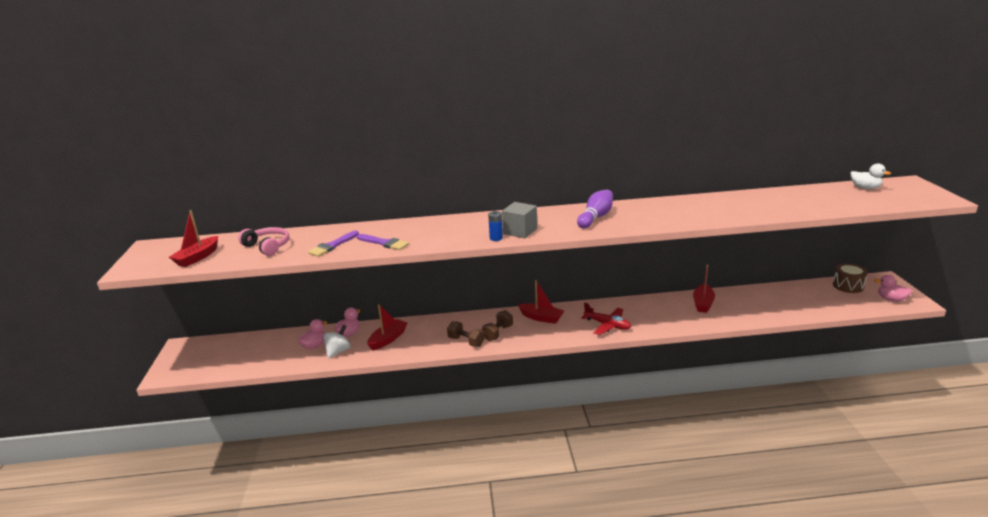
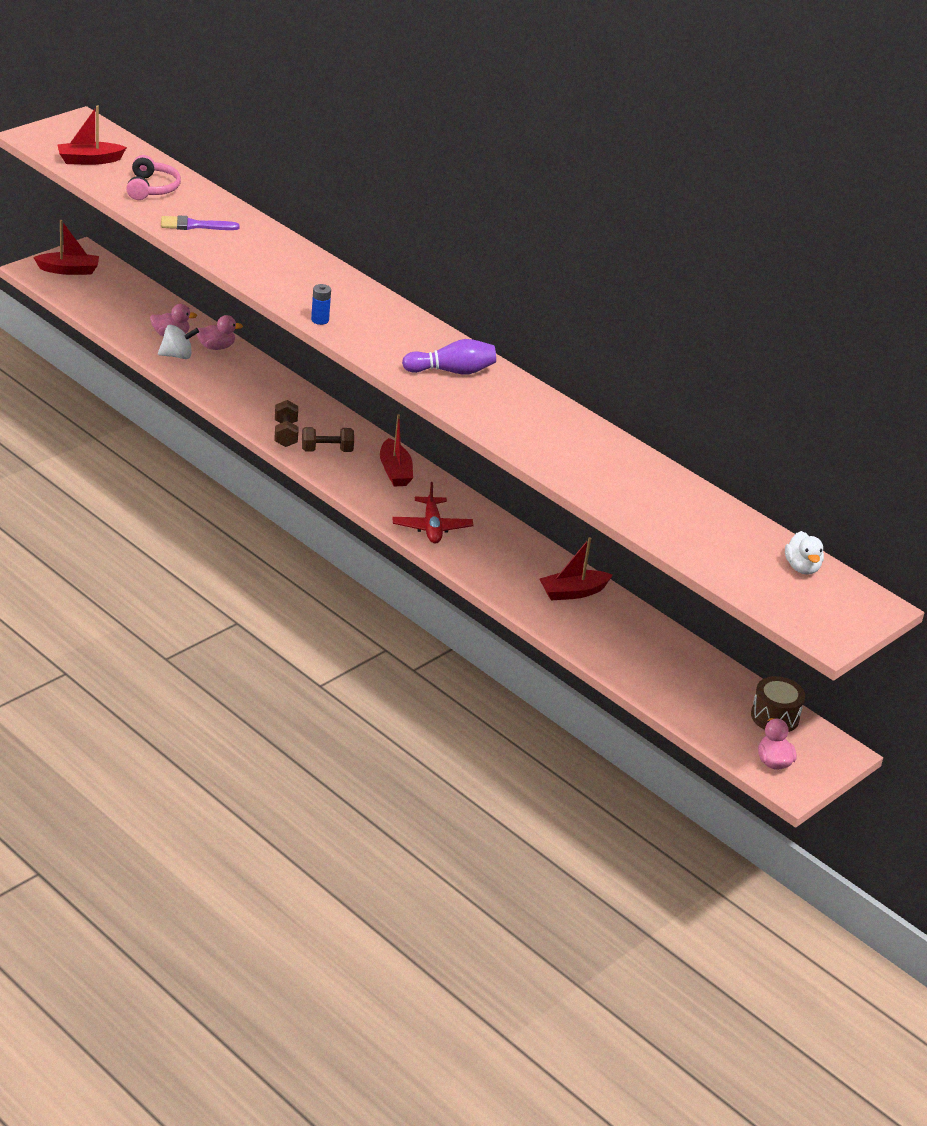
camera: 45 degrees right, 10 degrees up
(384, 243) = (233, 254): purple brush -> none
(388, 339) = (233, 378): red boat -> red boat (69, 270)
(520, 231) = (355, 330): grey cube -> none

